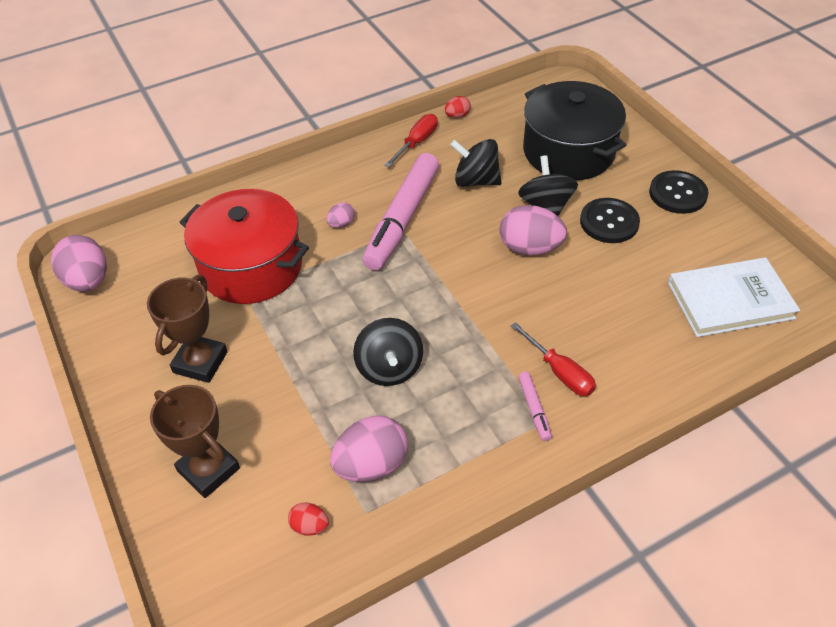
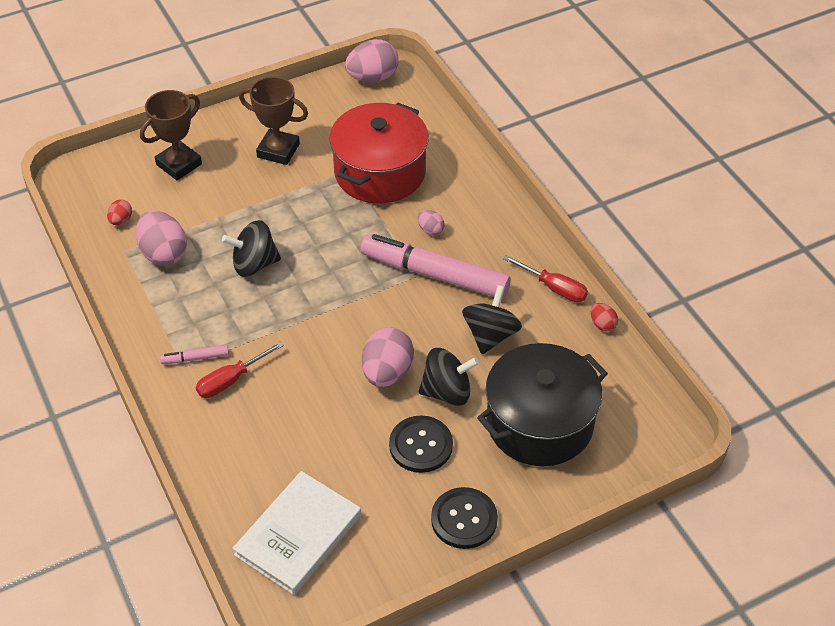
camera: 90 degrees right, 0 degrees up
(730, 300) = (298, 535): white book -> white book turned 45 degrees clockwise

